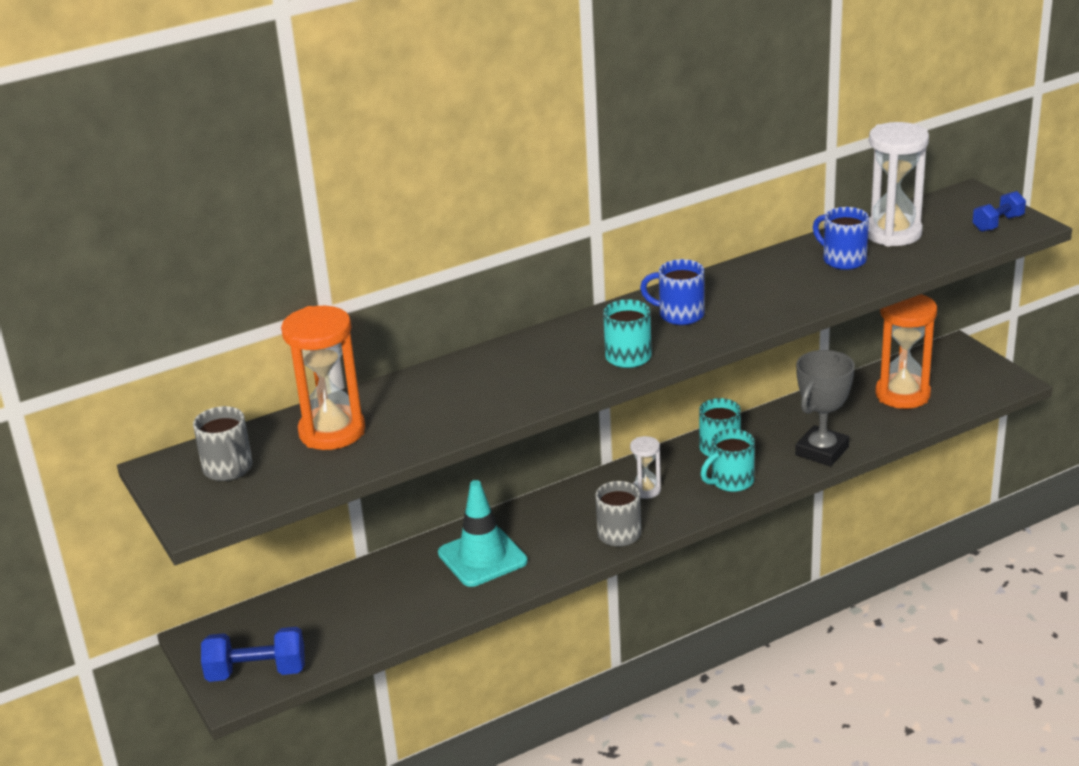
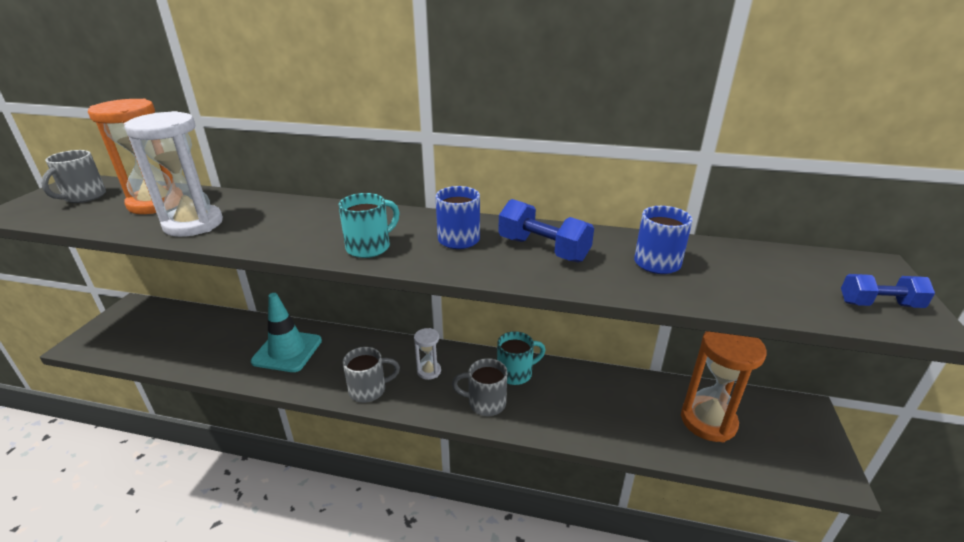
camera: 40 degrees right, 0 degrees up
(256, 672) = (106, 340): blue dumbbell -> blue dumbbell (543, 249)
(731, 481) = (485, 403): turquoise mug -> grey mug
(822, 451) = (580, 425): grey trophy -> none
(893, 233) = (740, 263): white hourglass -> white hourglass (193, 224)

